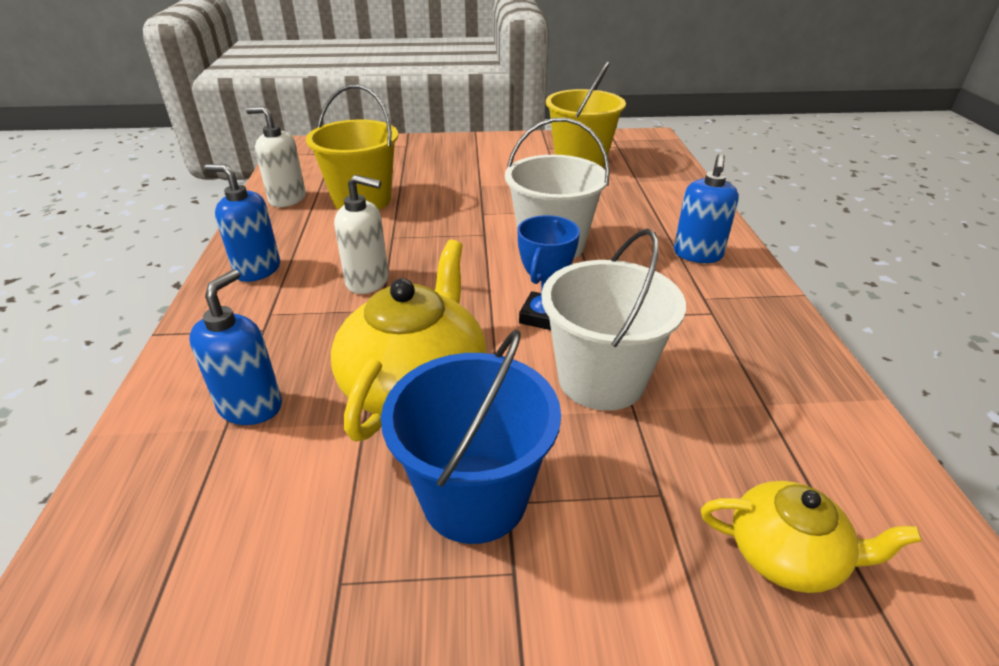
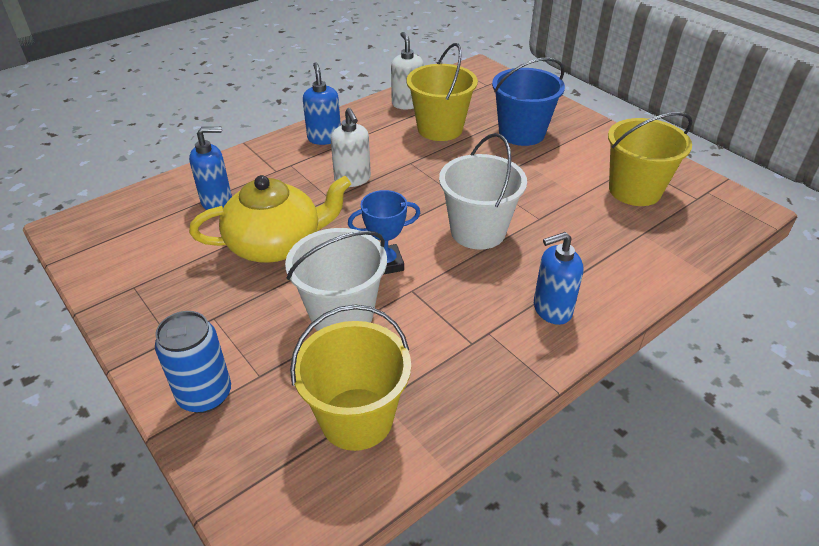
camera: 55 degrees right, 5 degrees up
(474, 497) = (209, 304): blue bucket -> blue bucket (521, 133)
(665, 569) = (205, 395): none -> blue can
(783, 433) = (356, 418): none -> yellow bucket
(787, 555) = (246, 445): yellow teapot -> none

